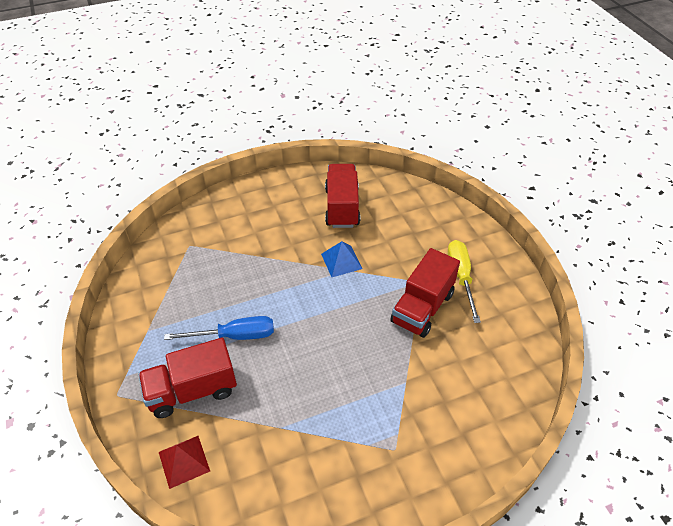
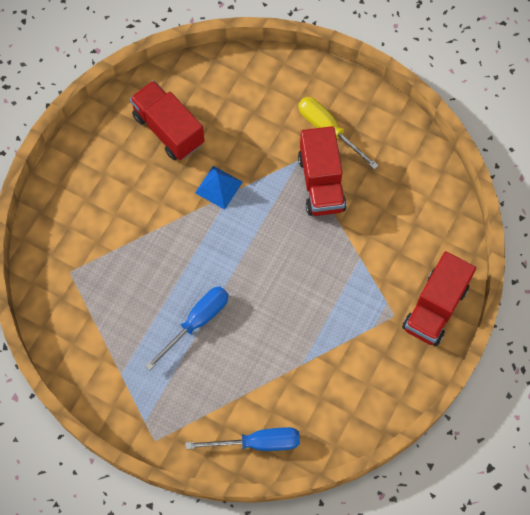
camera: 40 degrees left, 20 degrees up
(184, 461) = (257, 443): red pyramid -> blue screwdriver
(192, 390) = (209, 390): red truck -> red truck (435, 308)

